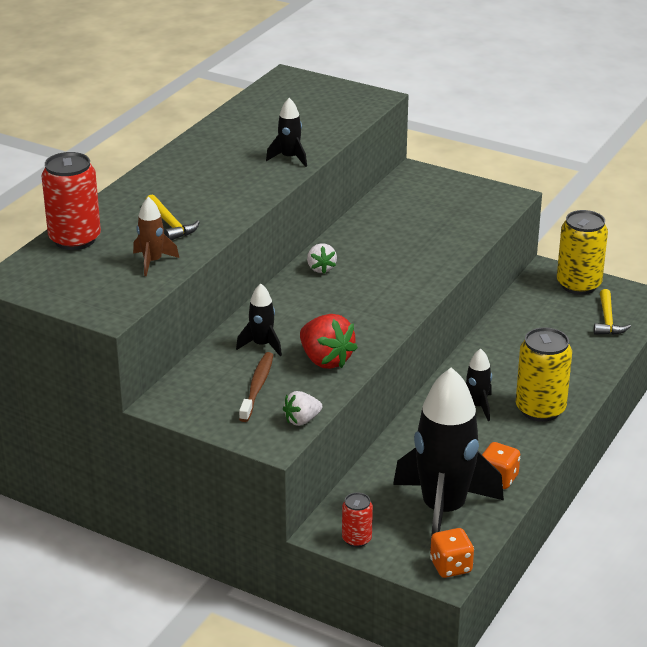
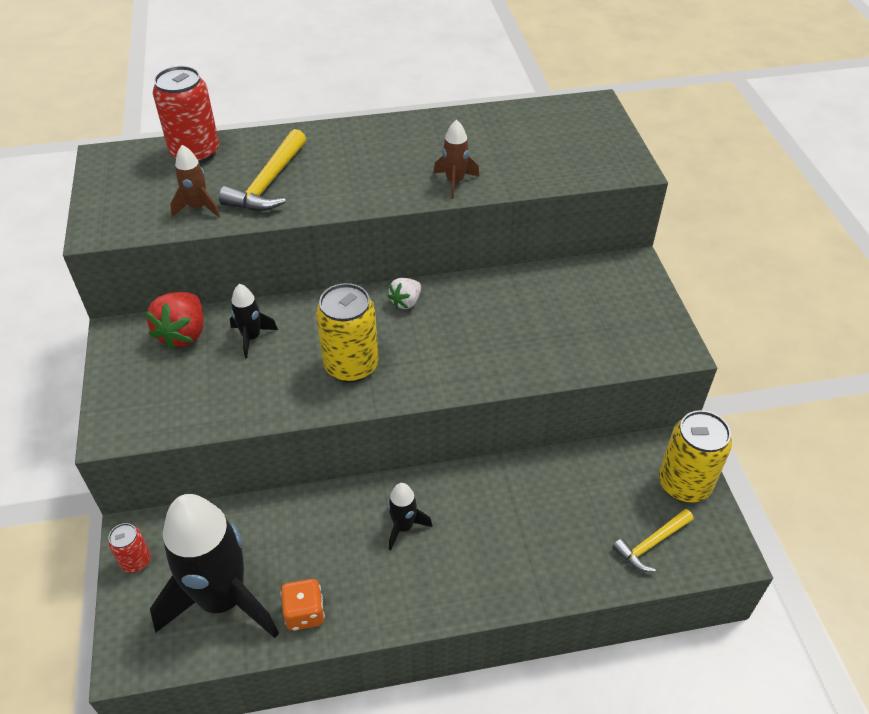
camera: 50 degrees right, 15 degrees up
(170, 224) = (268, 183): yellow hammer -> yellow hammer, size x1.52
(257, 387) = (185, 372): brown toothbrush -> none
(289, 158) = (455, 182): black rocket -> brown rocket
(302, 420) = (157, 429): white strawberry -> none
(325, 360) = (264, 389): red strawberry -> red strawberry (183, 334)
(451, 566) = (142, 657): orange dice -> none
(540, 409) = (445, 579): yellow can -> yellow can (351, 365)

